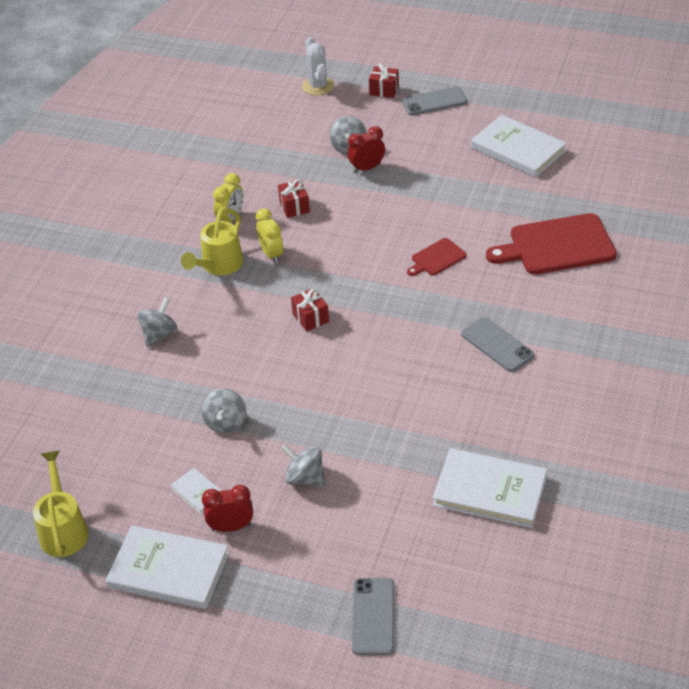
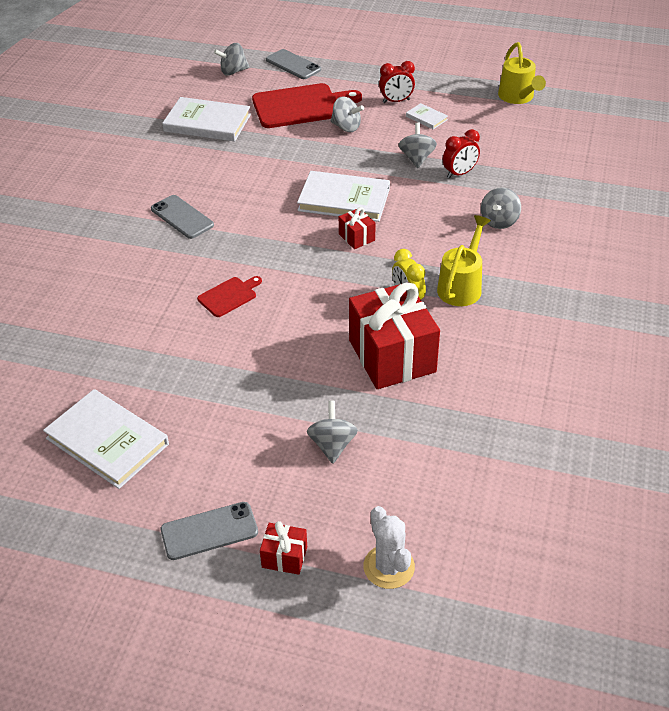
camera: 175 degrees right, 0 degrees up
(168, 570) = (433, 80): white book -> white book (344, 200)
(231, 218) = (464, 340): yellow clock -> none
(294, 207) = (392, 356): red gift -> red gift, size x2.27
(367, 168) = (307, 411): red clock -> red clock (459, 173)
(373, 616) = (293, 65): grey phone -> grey phone turned 45 degrees counterclockwise
(465, 603) = (233, 71): none -> grey spinning top
(557, 246) = (98, 310): red cutting board -> red cutting board (300, 106)

